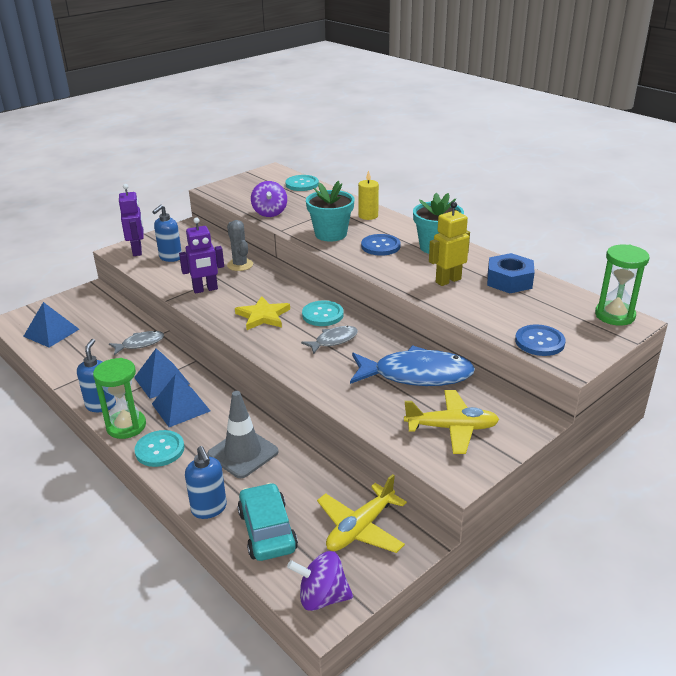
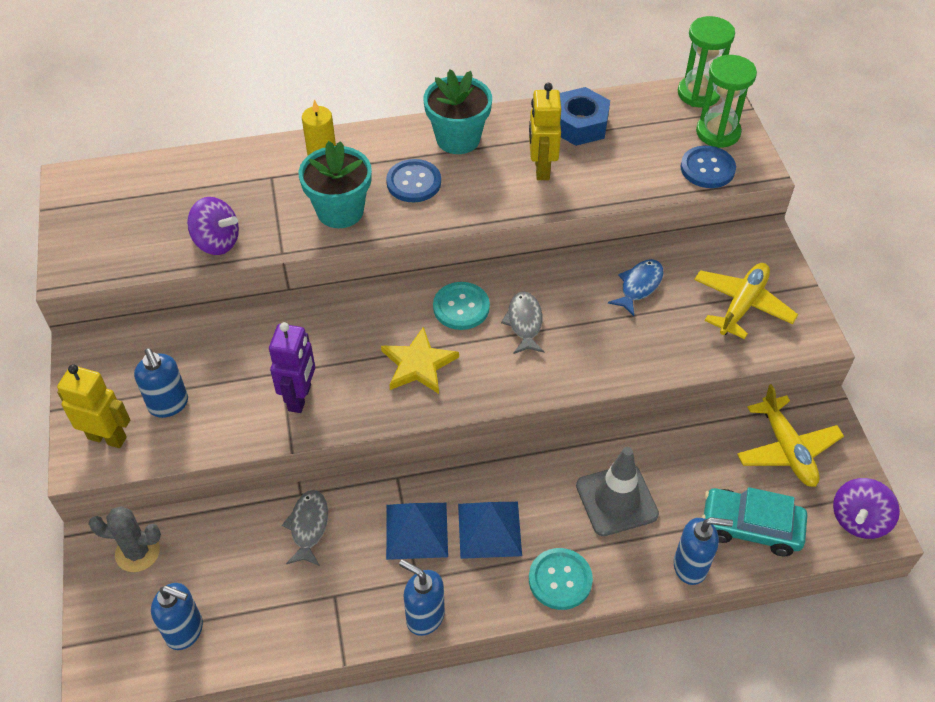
camera: 60 degrees left, 20 degrees up
(51, 332) = (185, 631): blue pyramid -> blue soap dispenser
(126, 426) = (490, 601): green hourglass -> green hourglass (718, 132)
(137, 251) = (107, 437): purple robot -> yellow robot
(240, 265) = (264, 335): grey cactus -> grey cactus (137, 552)
(302, 184) = (157, 171): turquoise button -> none
(416, 375) = (639, 286): blue fish -> blue fish, size x0.51

